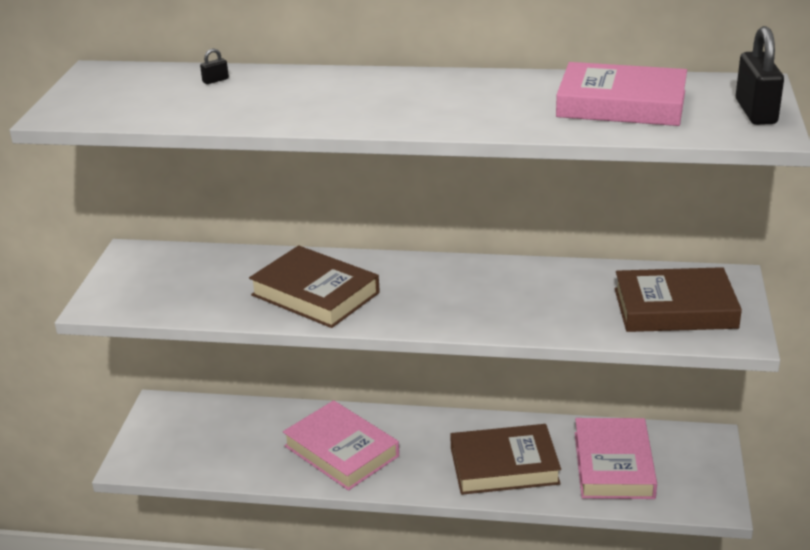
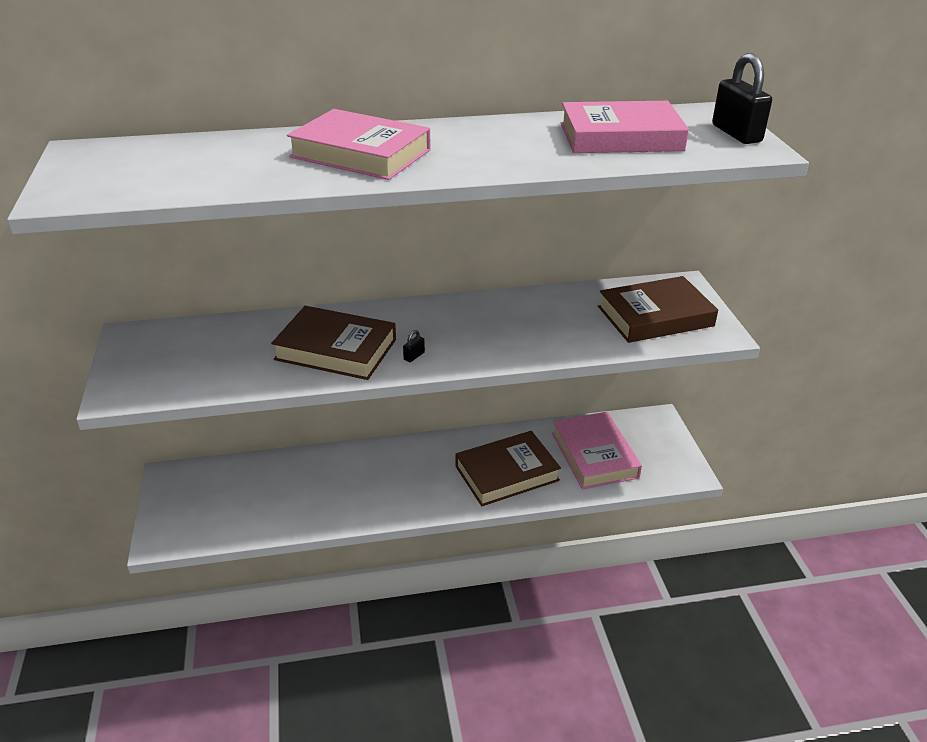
camera: 20 degrees left, 5 degrees up
(215, 80) = (216, 148): black padlock -> black padlock (414, 356)
(341, 451) = (360, 487): pink book -> pink book (361, 153)

